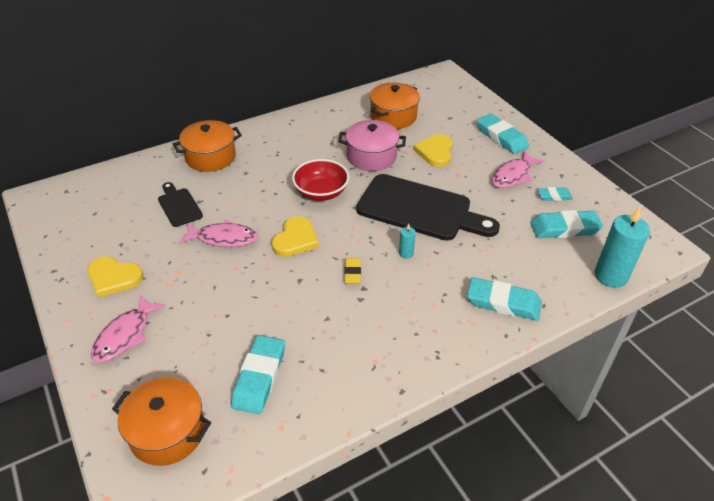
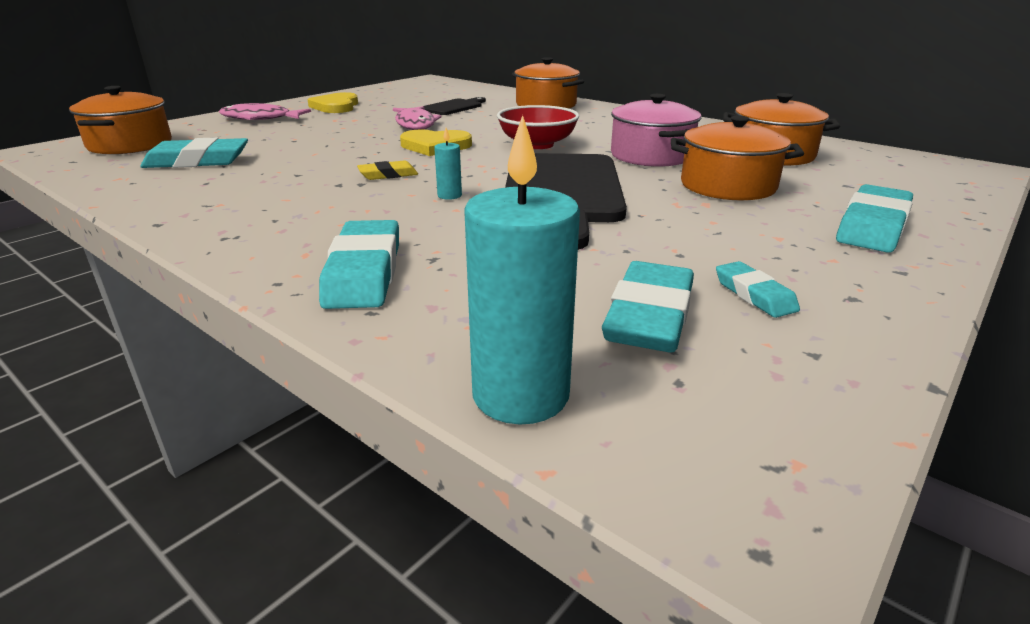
camera: 70 degrees right, 15 degrees down
(435, 152) = (728, 186): yellow heart -> orange pot
(513, 175) = (762, 248): pink fish -> none
(564, 228) = (649, 316): turquoise eraser -> turquoise eraser turned 45 degrees clockwise

